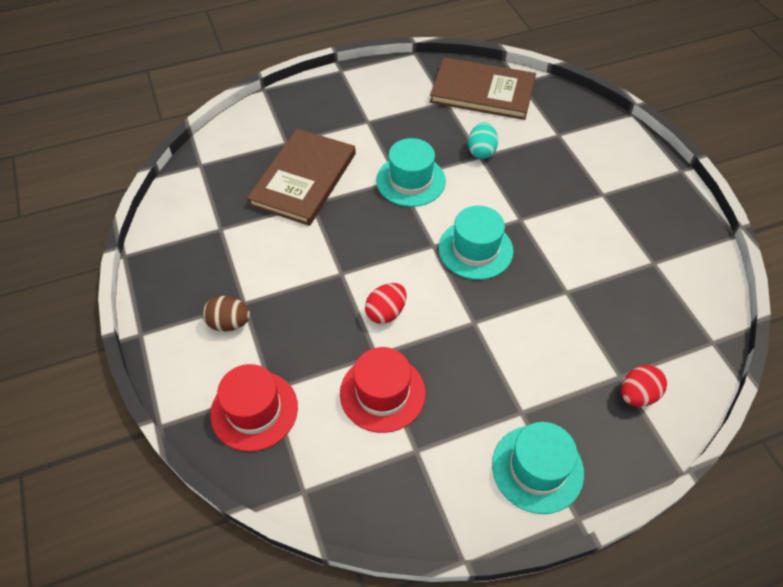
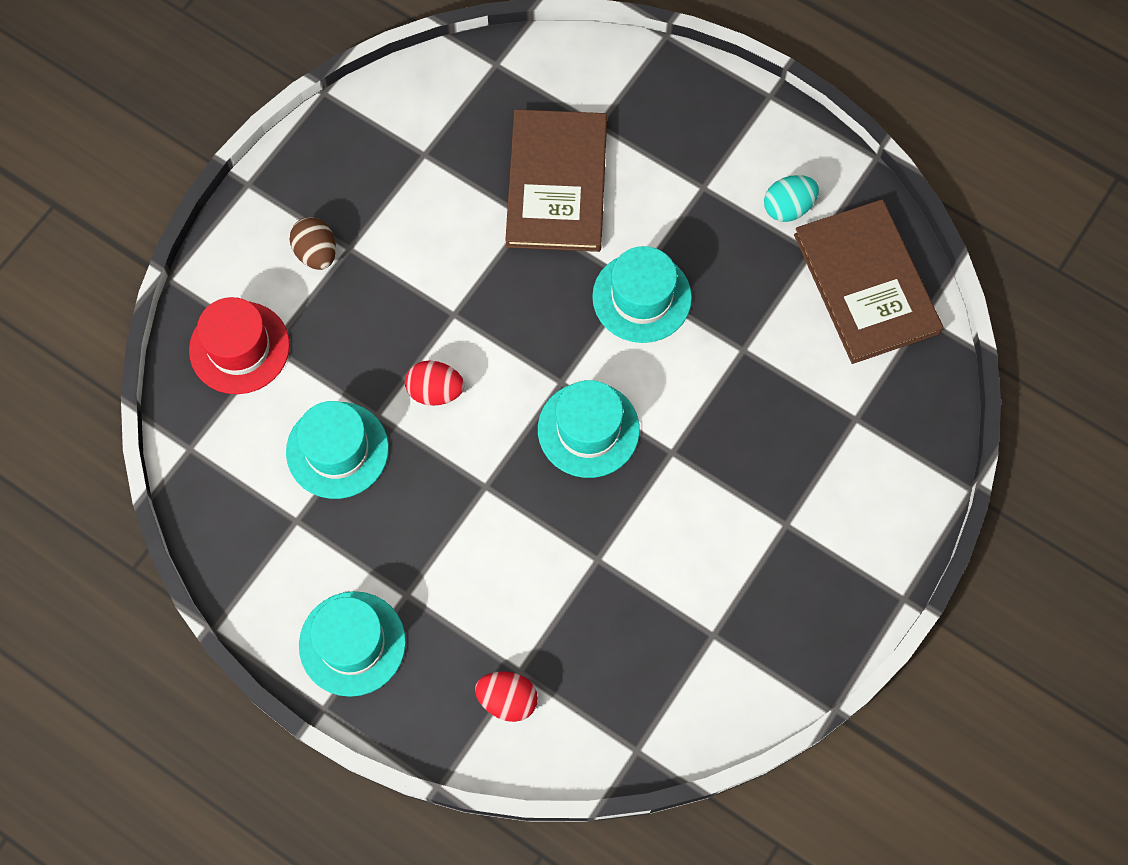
camera: 55 degrees right, 15 degrees up
(303, 179) = (556, 183): brown book -> brown book turned 75 degrees counterclockwise
(382, 393) = (337, 450): red hat -> turquoise hat
(481, 151) = (752, 345): turquoise egg -> turquoise egg (788, 207)

